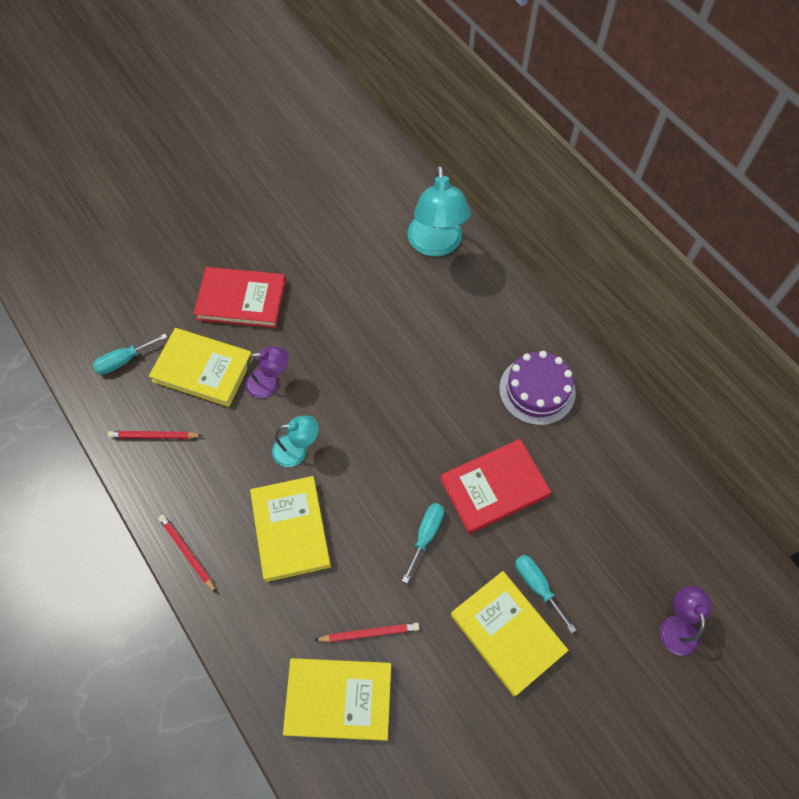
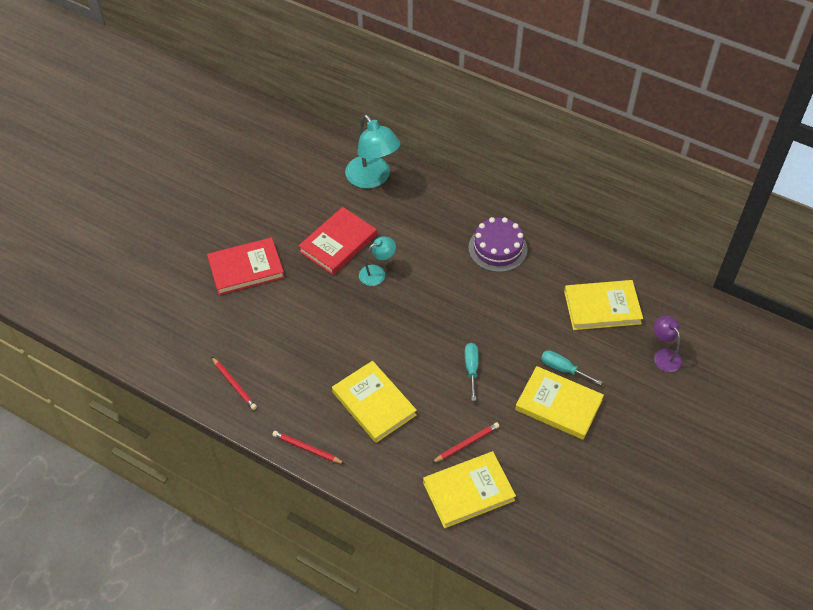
camera: 25 degrees left, 10 degrees down
(124, 360) = (178, 343): turquoise screwdriver -> none
(154, 436) = (234, 384): red pencil -> red pencil turned 105 degrees counterclockwise
(203, 369) = (244, 326): yellow book -> yellow book (602, 307)
(269, 383) = (301, 316): purple lamp -> none
(297, 450) = (348, 351): turquoise lamp -> turquoise lamp (377, 273)
(494, 487) = (501, 321): red book -> red book (338, 243)

